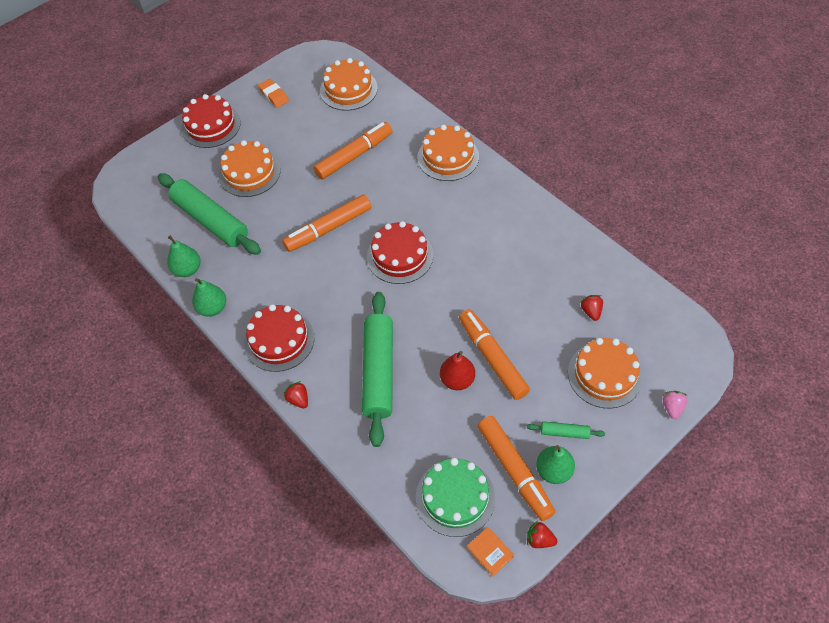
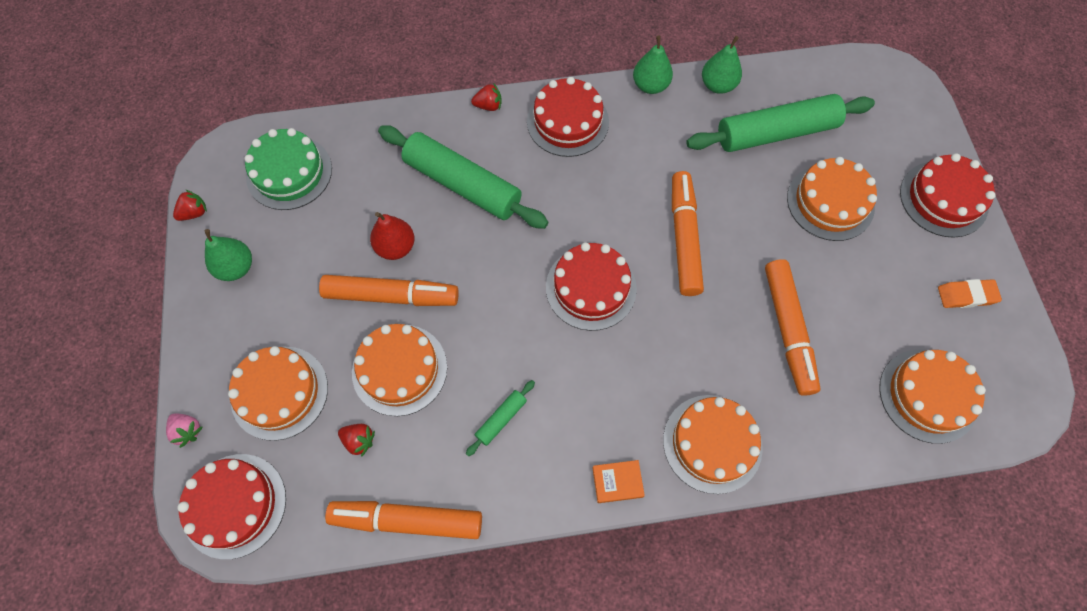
camera: 120 degrees right, 10 degrees up
(490, 552) = (222, 168): orange book -> orange book (617, 482)
(514, 470) = (267, 235): orange marker -> orange marker (407, 520)
(533, 320) = (399, 369): none -> orange cake
(564, 432) = (260, 305): green rolling pin -> green rolling pin (501, 419)
(682, 347) = (234, 505): none -> red cake

